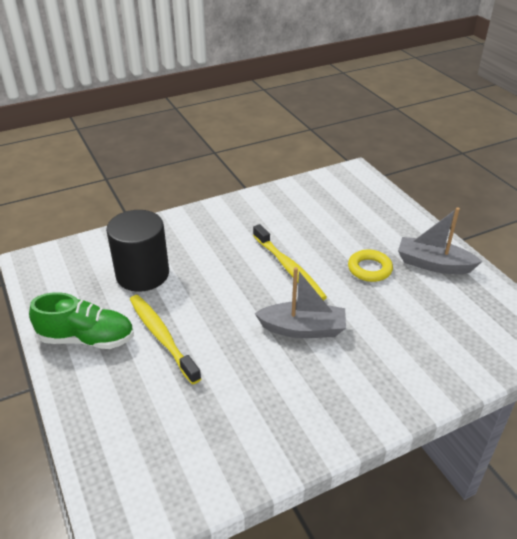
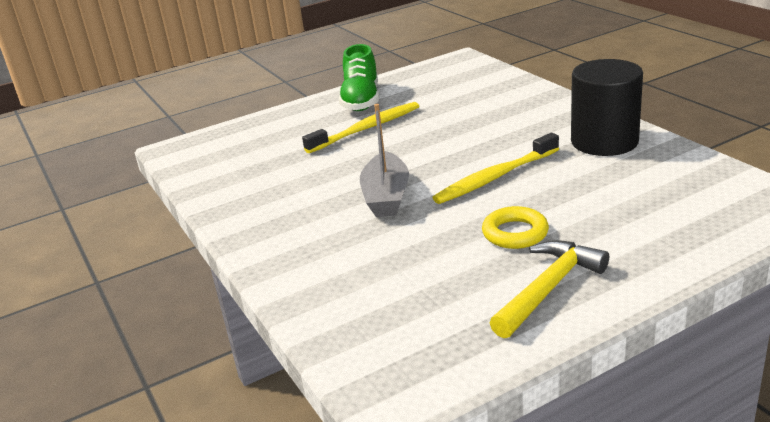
camera: 90 degrees right, 10 degrees down
(142, 274) = (457, 104): black cylinder -> black cylinder (604, 142)
(433, 264) = (548, 289): grey boat -> yellow hammer

